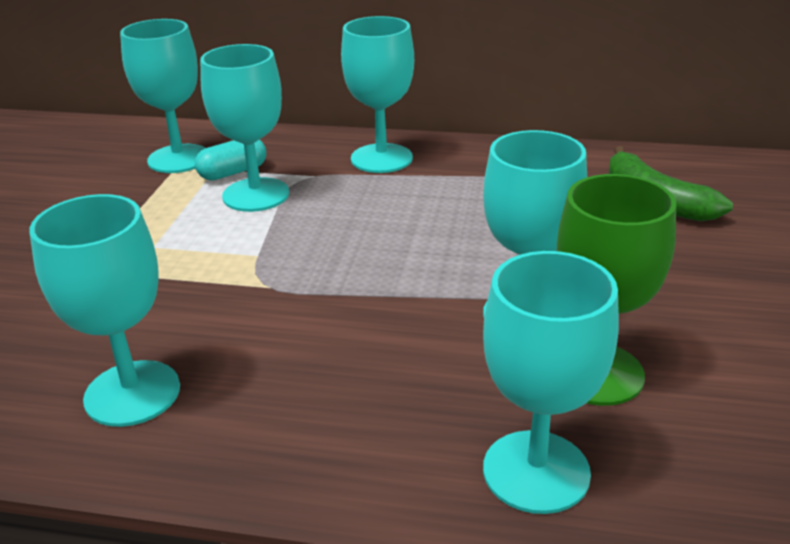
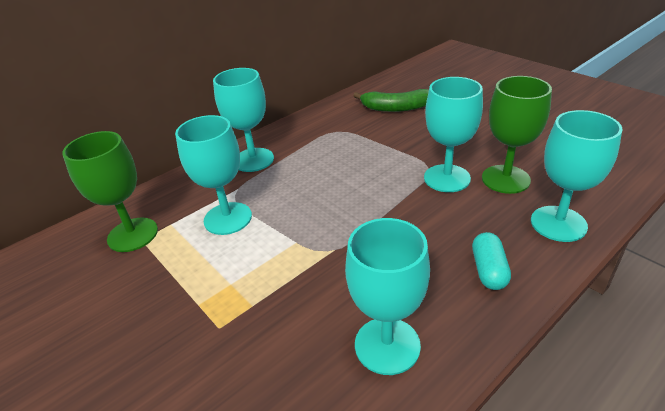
camera: 50 degrees left, 5 degrees up
(179, 159) = (133, 235): turquoise goblet -> green goblet
(233, 172) = (187, 218): turquoise capsule -> turquoise capsule (489, 270)

